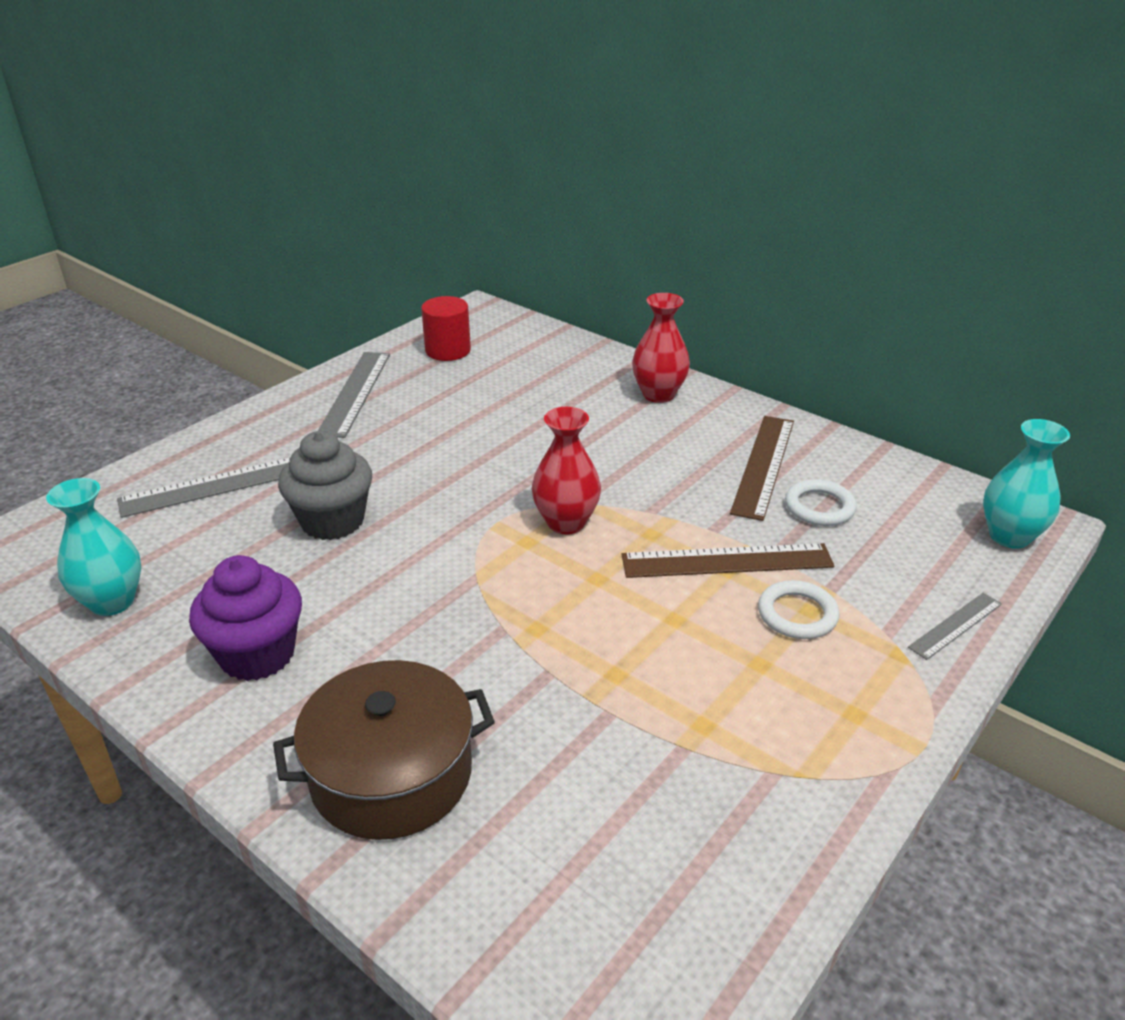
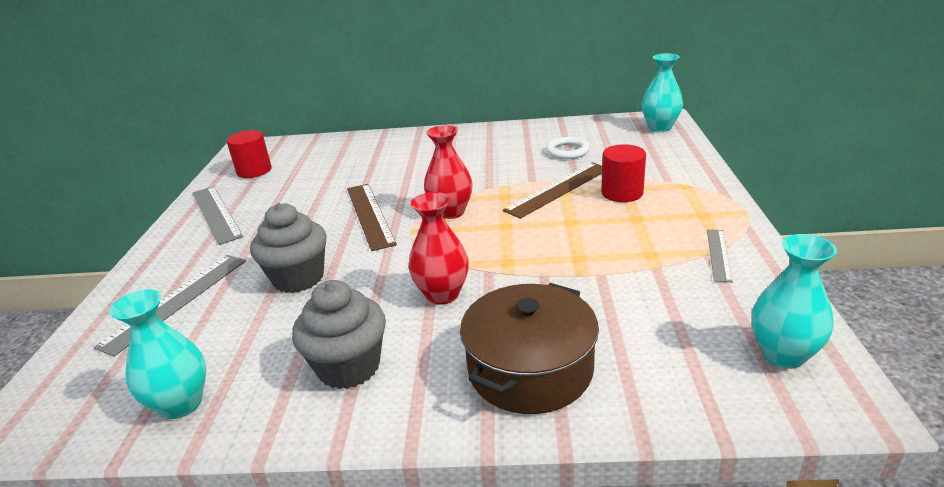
camera: 35 degrees left, 5 degrees down
(257, 654) = (349, 367): purple cupcake -> grey cupcake
(658, 394) = (418, 142): red vase -> red vase (442, 294)
(658, 963) = (783, 355): none -> turquoise vase
(764, 465) = (517, 147): brown ruler -> brown ruler (370, 215)
(797, 614) = (622, 193): white ring -> red cylinder
(956, 625) = (690, 165): grey ruler -> grey ruler (719, 254)

